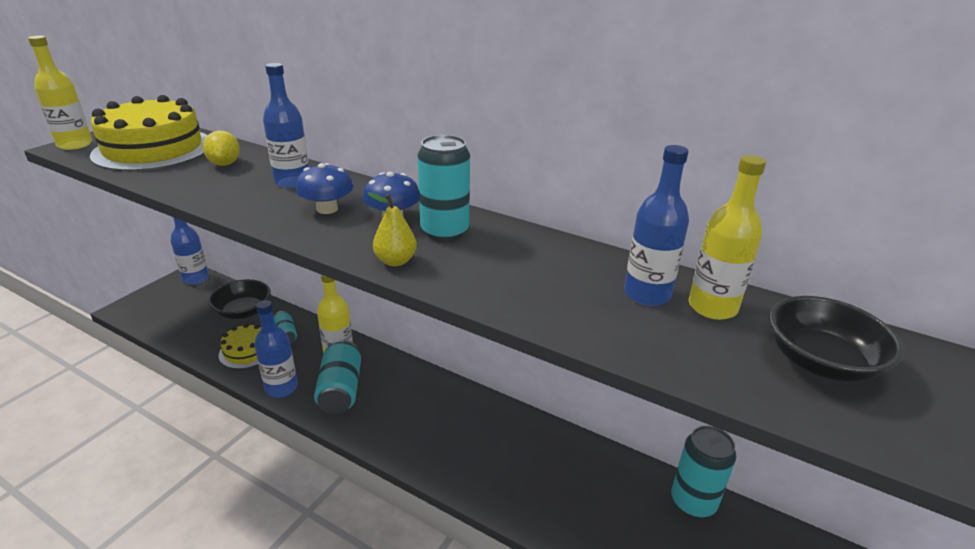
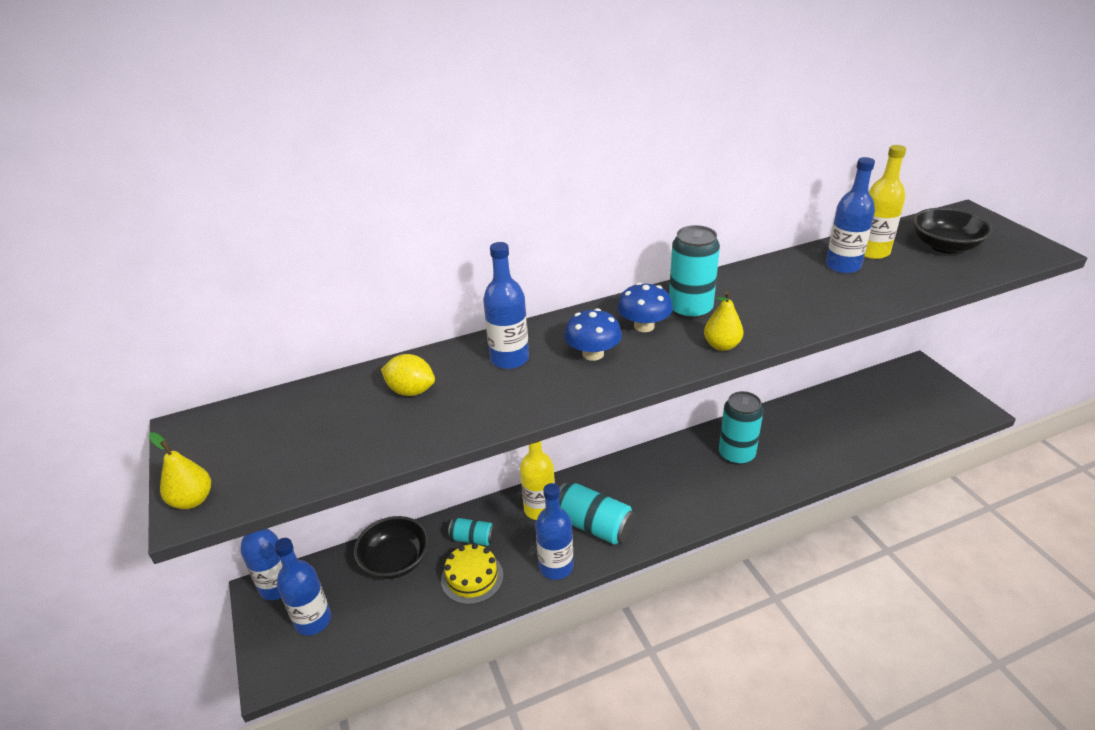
camera: 50 degrees left, 5 degrees up
(75, 145) = (192, 500): yellow bottle -> yellow pear
(153, 149) = (298, 435): yellow cake -> none
(174, 304) = (313, 620): none -> blue bottle
(693, 502) = (843, 395): turquoise can -> turquoise can (736, 454)

